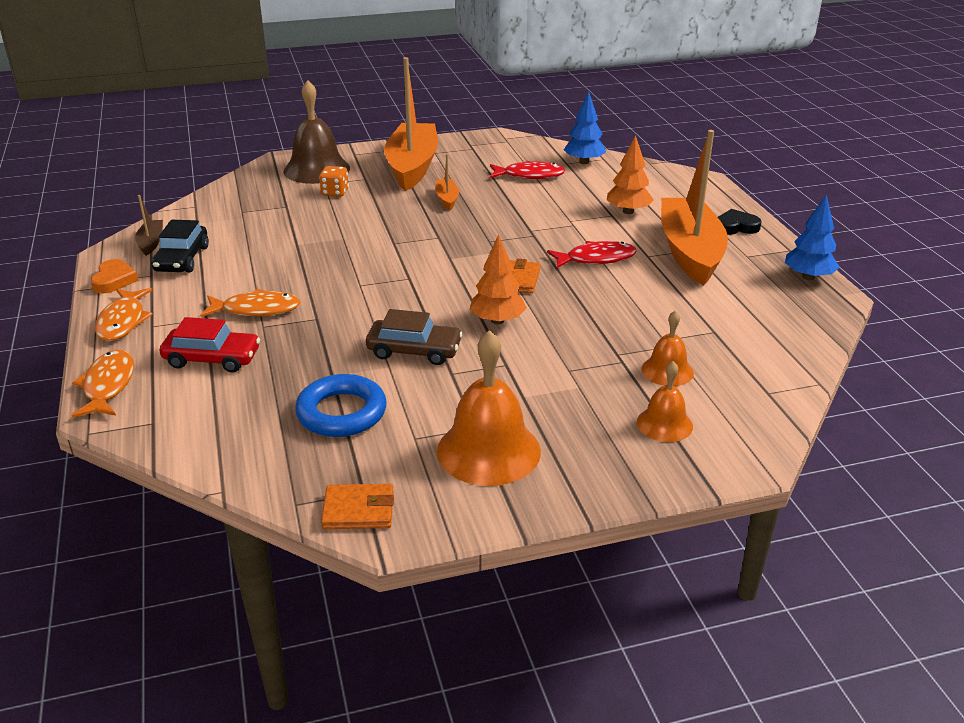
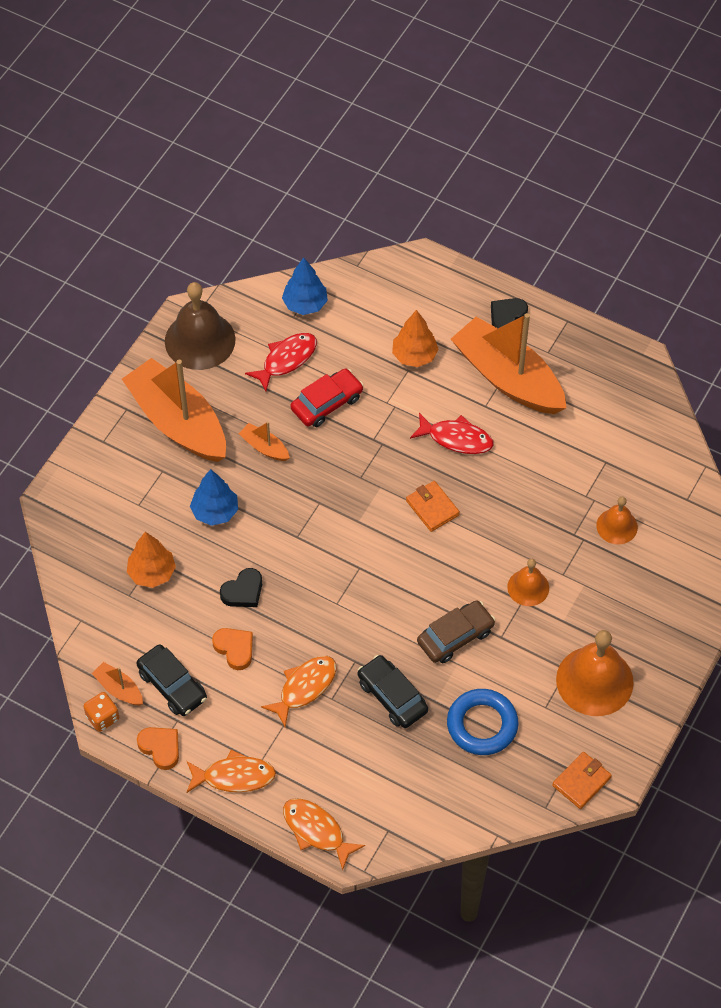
camera: 45 degrees left, 25 degrees up
(123, 321) = (234, 776): orange fish -> orange fish turned 45 degrees counterclockwise
(151, 242) = (119, 689): brown boat -> orange boat
(212, 358) = (344, 753): red car -> red car (327, 403)
(252, 266) = (235, 649): none -> orange heart
(305, 352) = (392, 696): none -> black car
(310, 246) = (243, 591): none -> black heart
(316, 169) = (105, 490): brown bell -> brown bell (200, 340)
(335, 192) = (166, 510): orange dice -> orange dice (102, 717)
(497, 321) = (470, 563): orange tree -> orange tree (152, 573)
(596, 259) = (456, 438): red fish -> red fish turned 75 degrees clockwise
(664, 424) = (660, 576): orange bell -> orange bell (528, 587)
(808, 277) = (607, 348): blue tree -> blue tree (215, 512)

